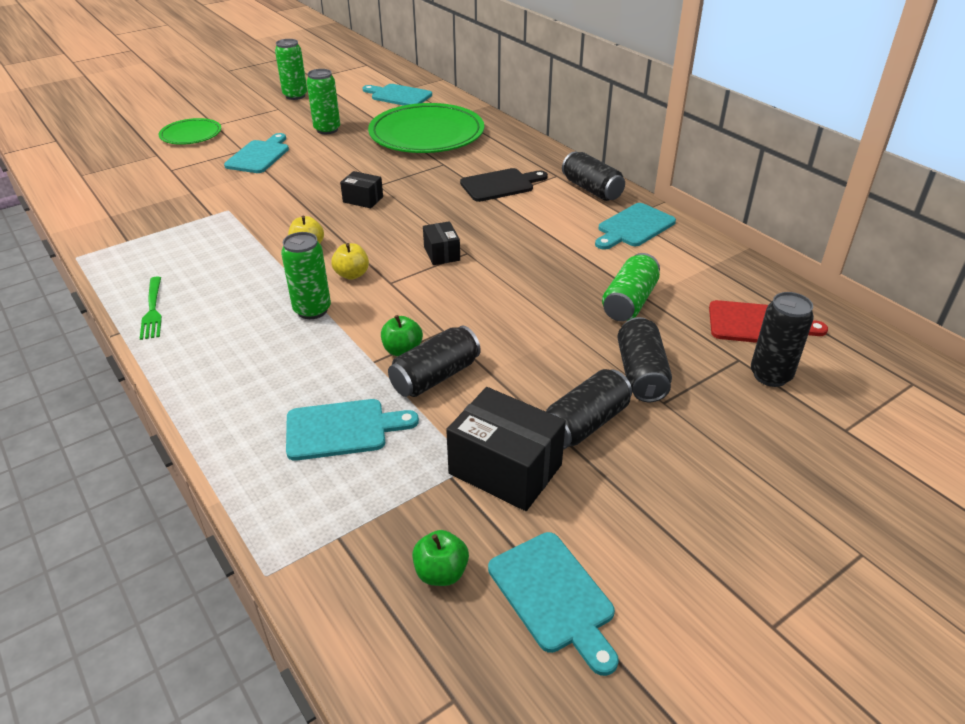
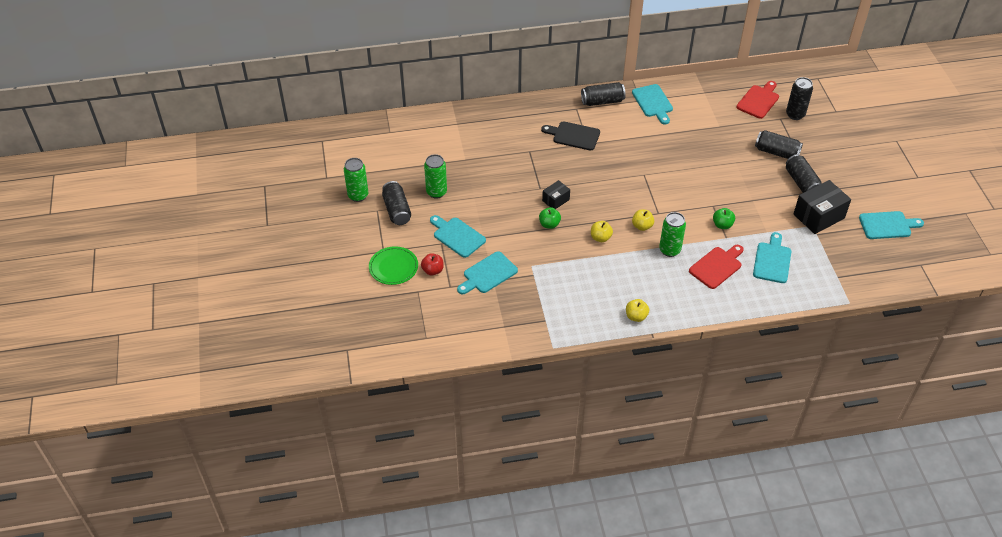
camera: 65 degrees left, 10 degrees up
(153, 310) = (636, 316): green fork -> yellow apple
(194, 155) = (433, 270): none -> red apple
(296, 366) = (717, 266): none -> red cutting board
(399, 96) = (401, 140): turquoise cutting board -> turquoise cutting board (488, 274)
(426, 134) = (479, 145): green plate -> none
(435, 376) = (748, 219): black can -> black can (397, 210)
(441, 572) = (866, 252): green apple -> green apple (549, 224)
(442, 253) = (639, 184): black box -> none
(500, 185) = (573, 136): black cutting board -> black cutting board turned 75 degrees counterclockwise
(629, 302) = (721, 133): green can -> none

